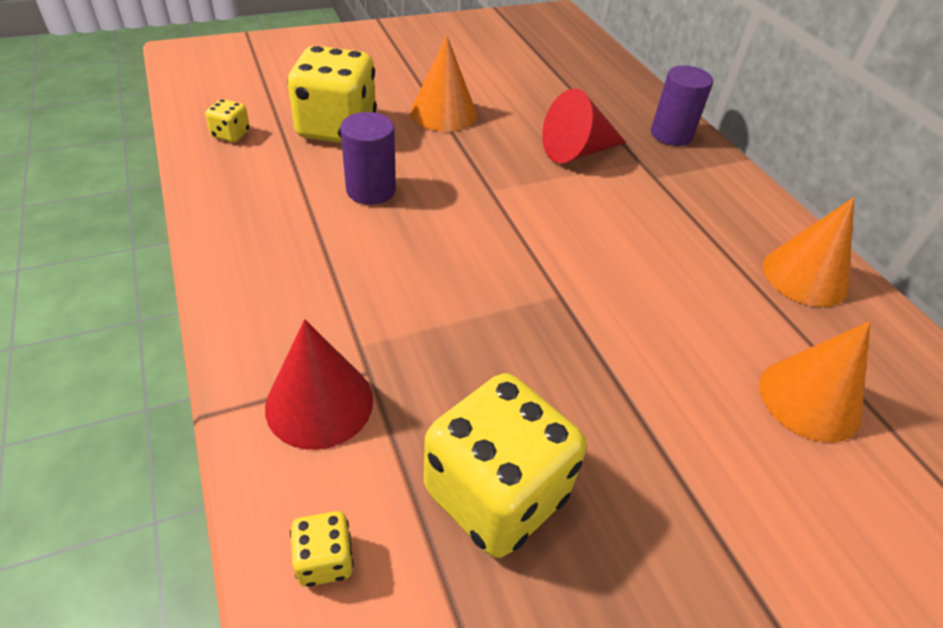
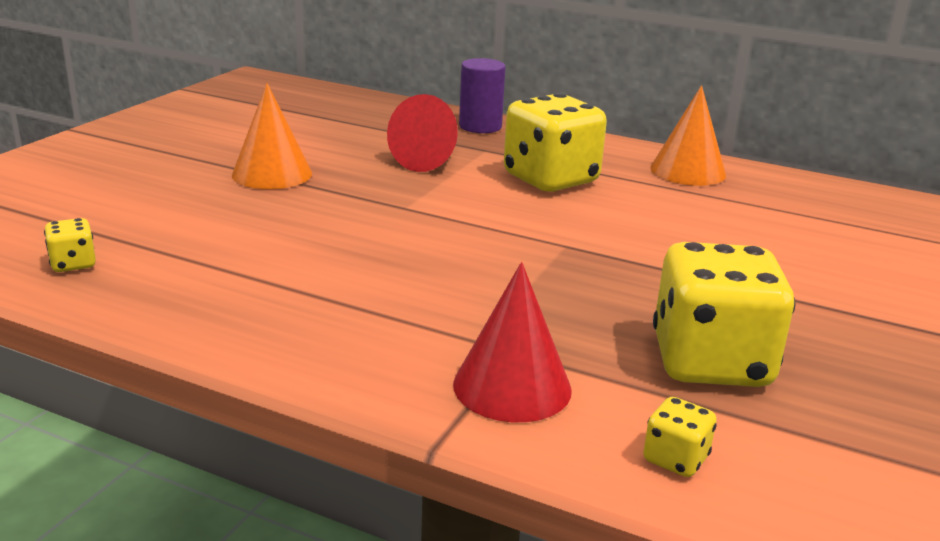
camera: 40 degrees left, 20 degrees down
(337, 128) = (185, 219): yellow dice -> yellow dice (550, 179)
(371, 190) = (302, 246): purple cylinder -> none
(809, 399) = (785, 228): orange cone -> none

